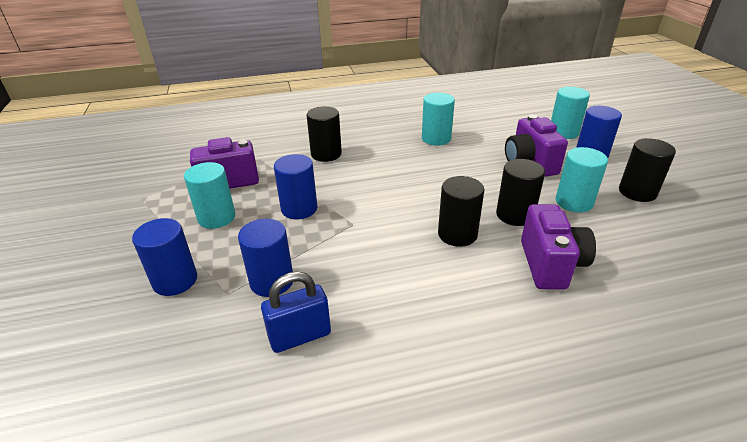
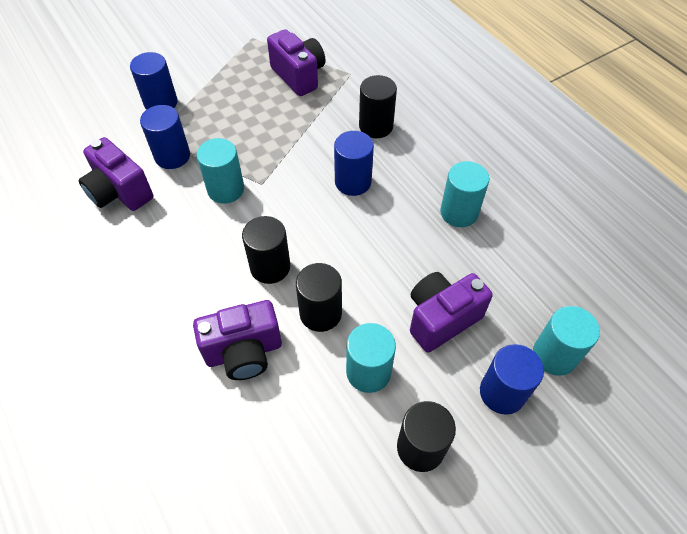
camera: 70 degrees right, 20 degrees up
(216, 217) = (241, 92): turquoise cylinder -> turquoise cylinder (226, 189)
(299, 209) = (271, 139): blue cylinder -> blue cylinder (353, 182)
(300, 336) = (120, 192): blue padlock -> purple camera

